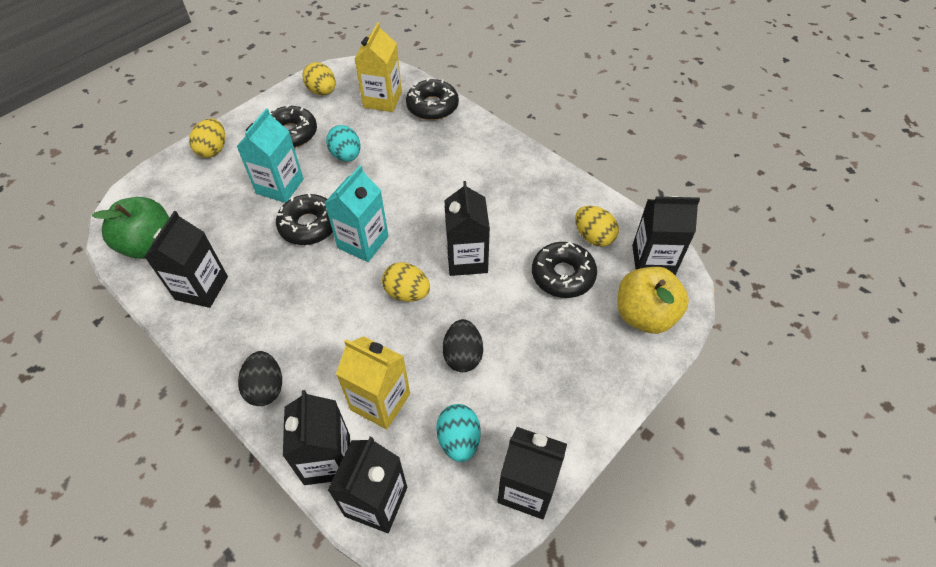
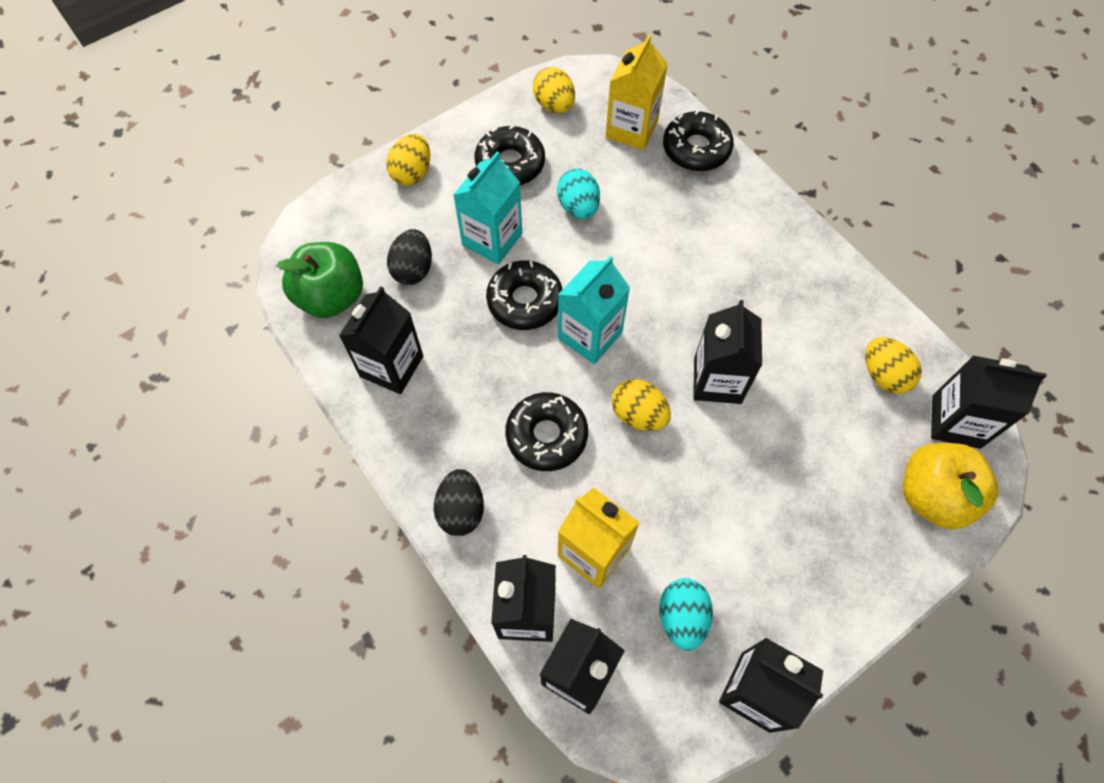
camera: 10 degrees right, 10 degrees up
(463, 355) = (698, 510): black egg -> black egg (413, 269)
(563, 275) = (836, 423): black donut -> black donut (546, 436)

